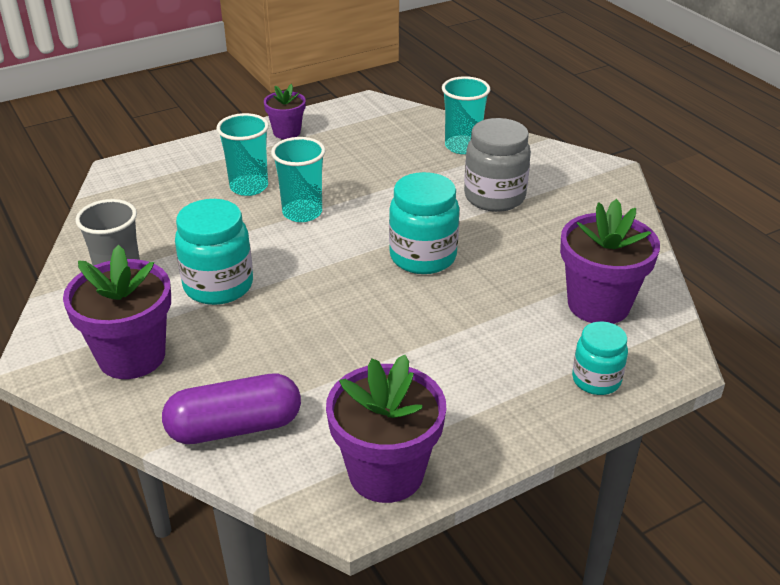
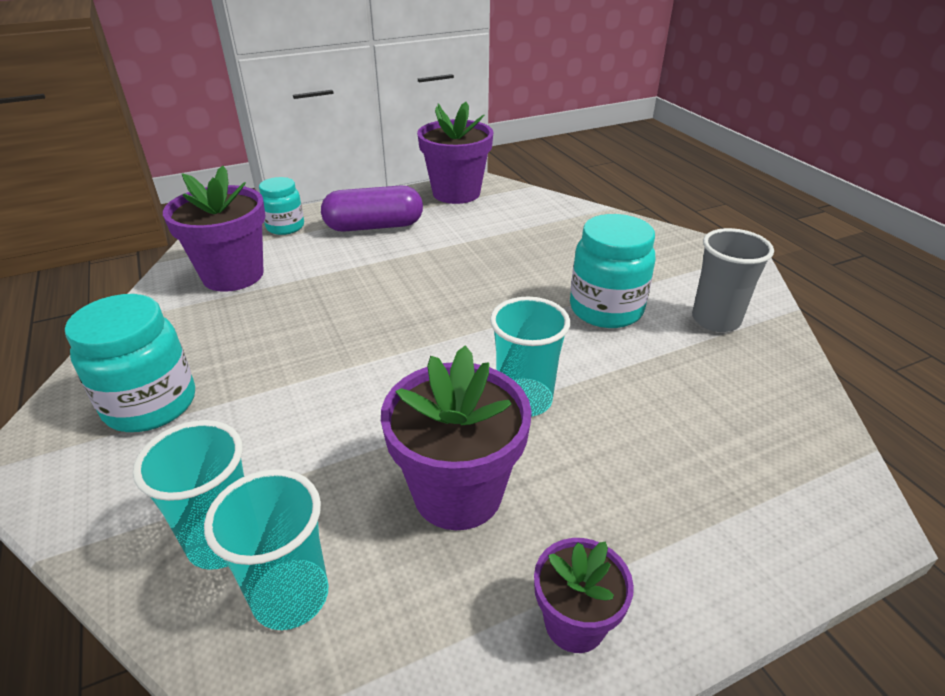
camera: 175 degrees left, 0 degrees up
(132, 356) = (659, 256): purple flower pot -> purple flower pot (458, 493)
(235, 427) = (558, 215): purple capsule -> purple capsule (374, 226)
(249, 187) = (613, 456): turquoise cup -> turquoise cup (291, 596)
(423, 257) = (381, 329): turquoise jar -> turquoise jar (151, 404)
(494, 197) = (244, 412): grey jar -> none

